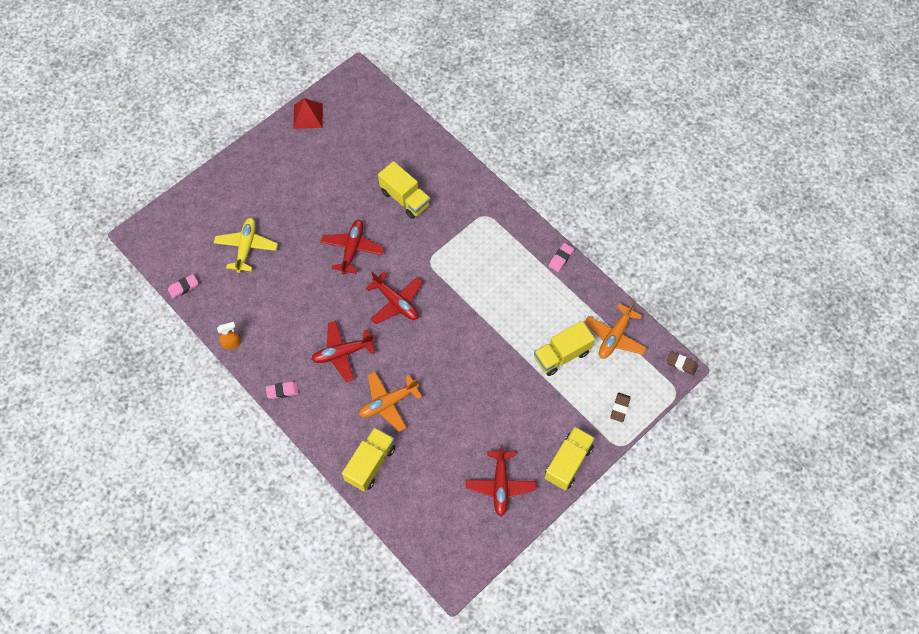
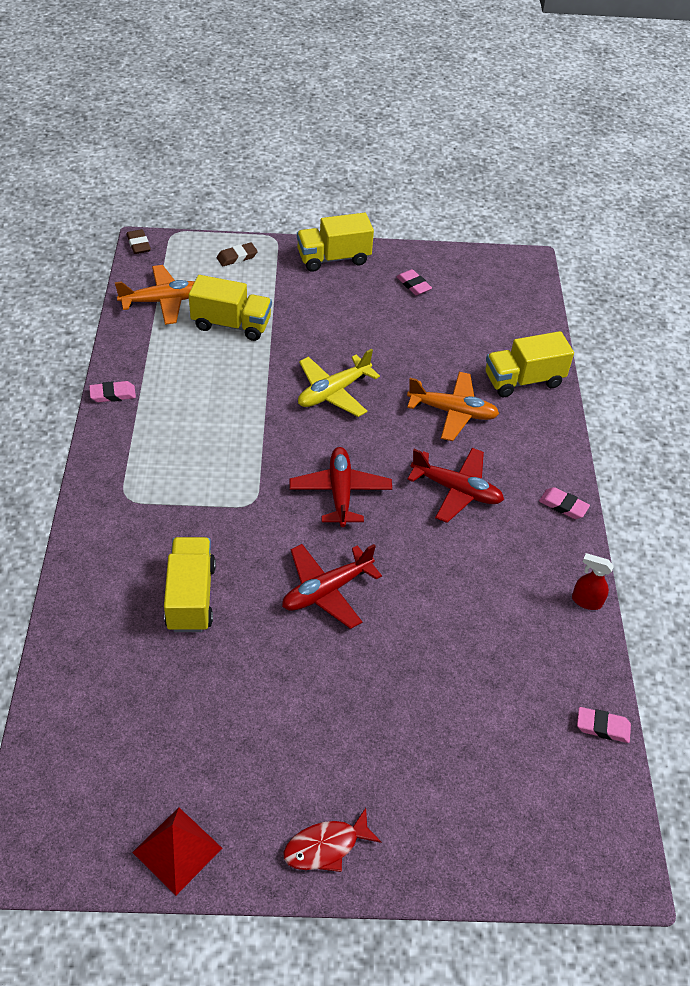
camera: 140 degrees left, 15 degrees down
(232, 343) = (586, 601): orange spray bottle -> red spray bottle
(246, 247) = (466, 710): yellow plane -> yellow plane (333, 392)
(257, 157) = (326, 846): none -> red fish
(500, 485) = (413, 285): red plane -> pink eraser

